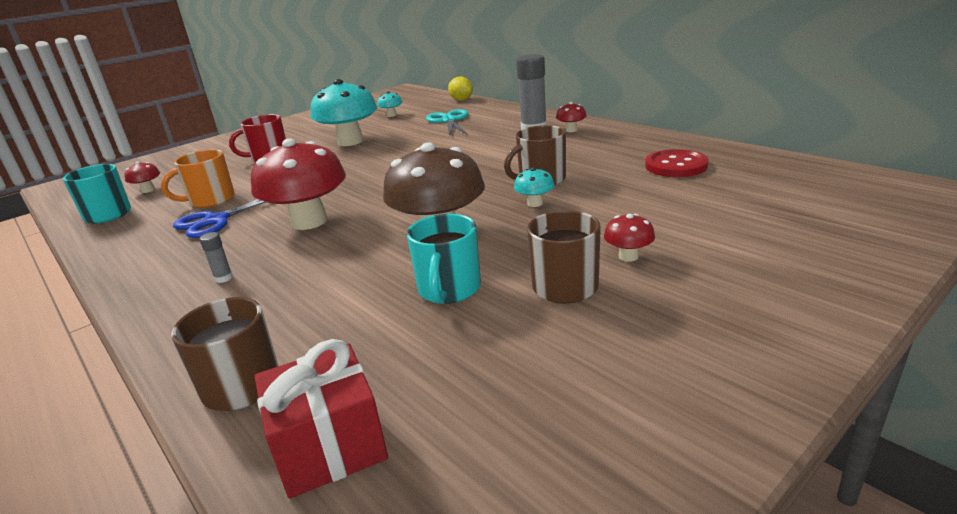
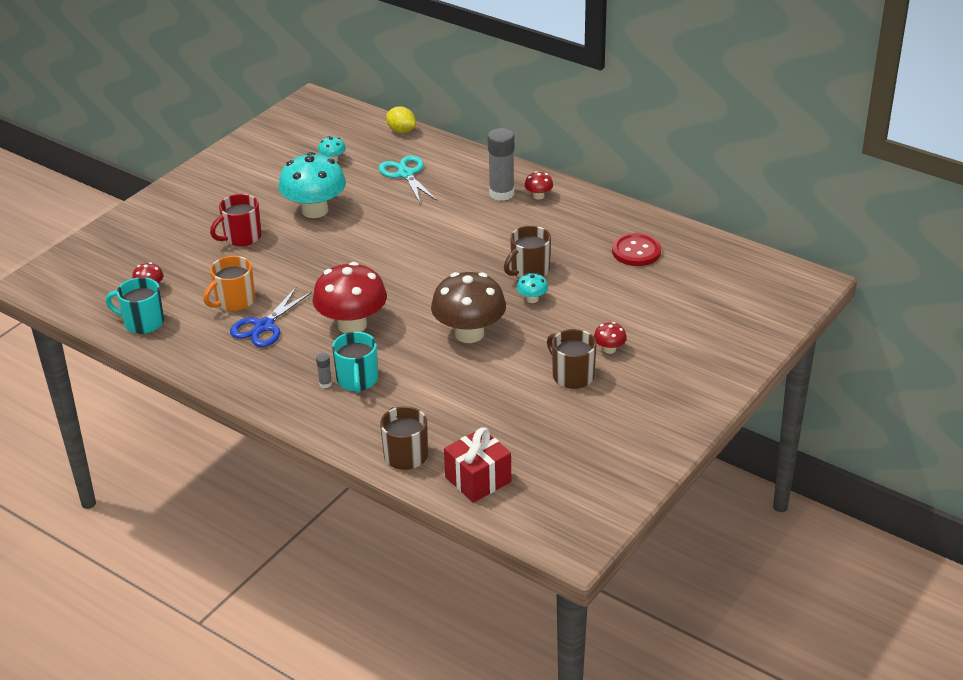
camera: 15 degrees left, 10 degrees up
(449, 290) = (498, 383): turquoise mug -> turquoise mug (357, 380)

